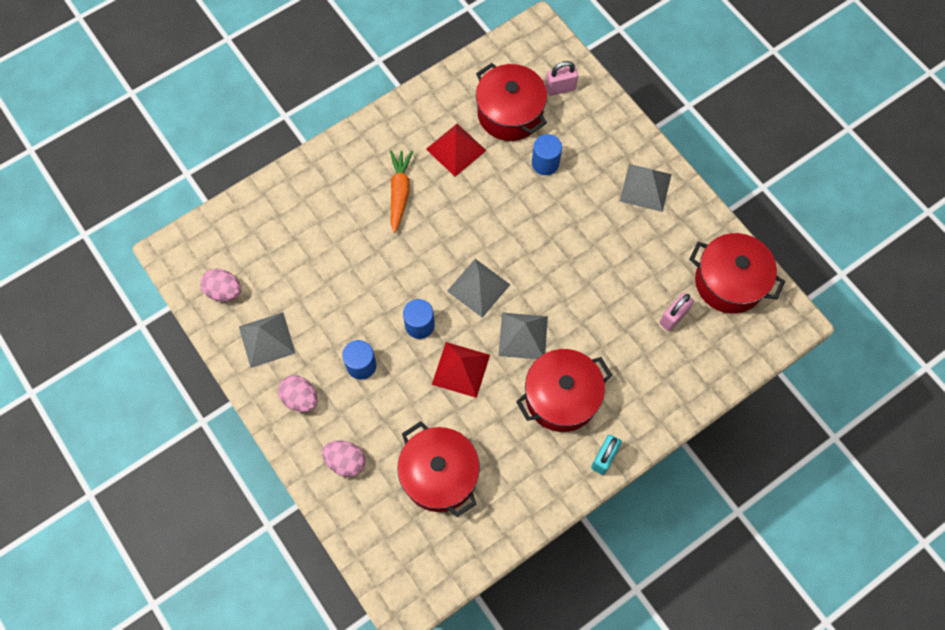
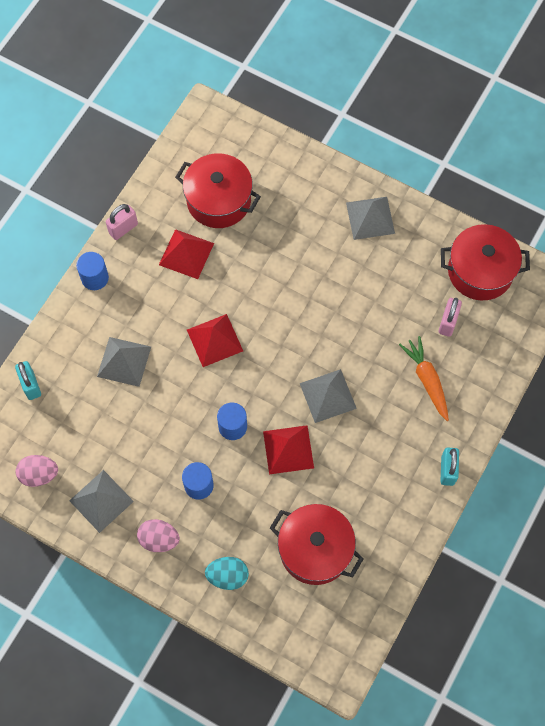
camera: 25 degrees left, 0 degrees up
(257, 208) = (31, 385): none -> turquoise padlock
(346, 461) = (227, 576): pink egg -> turquoise egg
(399, 193) = (155, 315): orange carrot -> orange carrot (427, 380)
(443, 239) = (215, 340): none -> red pyramid
(478, 287) = (268, 370): grey pyramid -> grey pyramid (124, 361)
(545, 163) = (272, 233): blue cylinder -> blue cylinder (95, 278)
(560, 88) = (252, 158): pink padlock -> pink padlock (123, 228)
(561, 397) = (386, 434): red pot -> none

